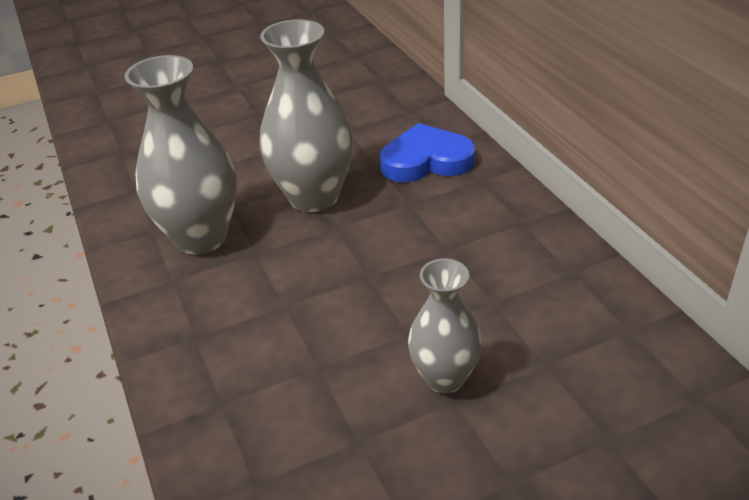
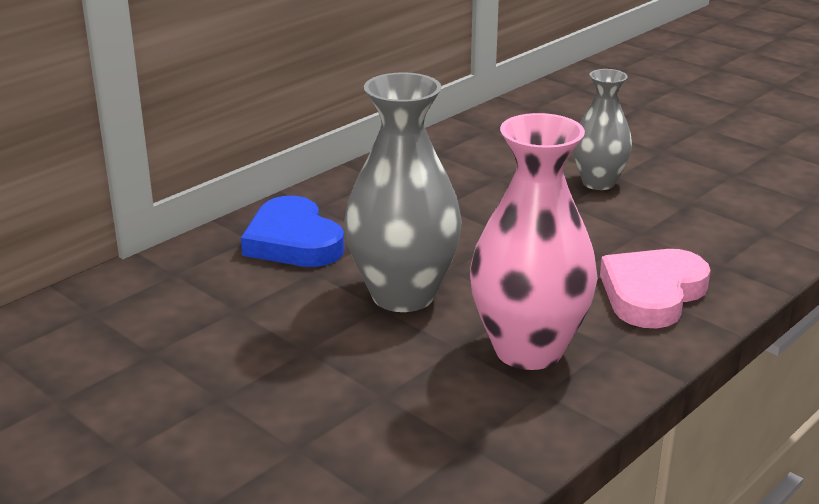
camera: 115 degrees left, 10 degrees down
(200, 237) = (528, 350): grey vase -> pink vase
(214, 331) = (652, 294): none -> pink heart

